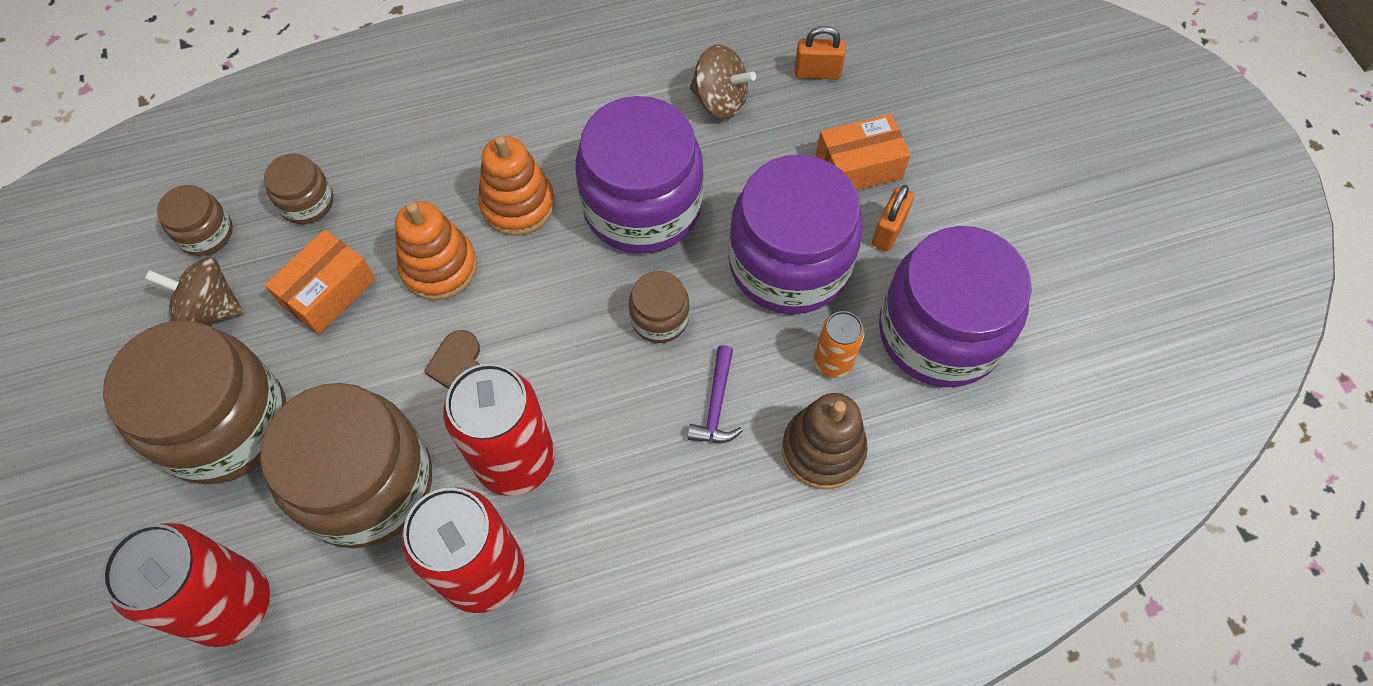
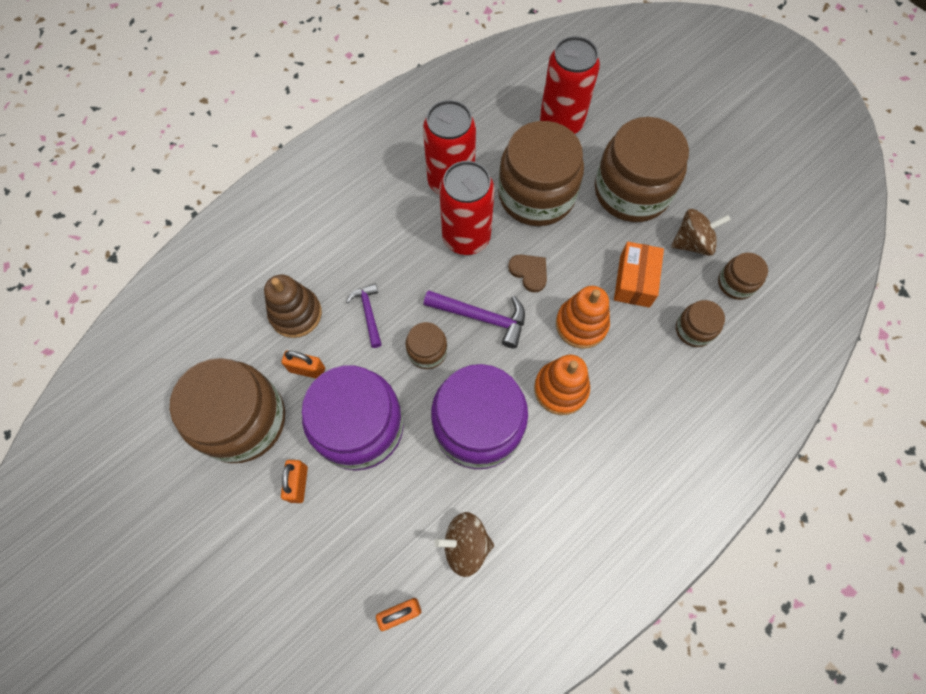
camera: 155 degrees right, 5 degrees up
(563, 331) = (481, 317): none -> purple hammer
(832, 362) = (307, 369): orange can -> orange padlock
(858, 167) = (337, 531): orange box -> none
(940, 332) = (243, 420): purple jar -> brown jar

